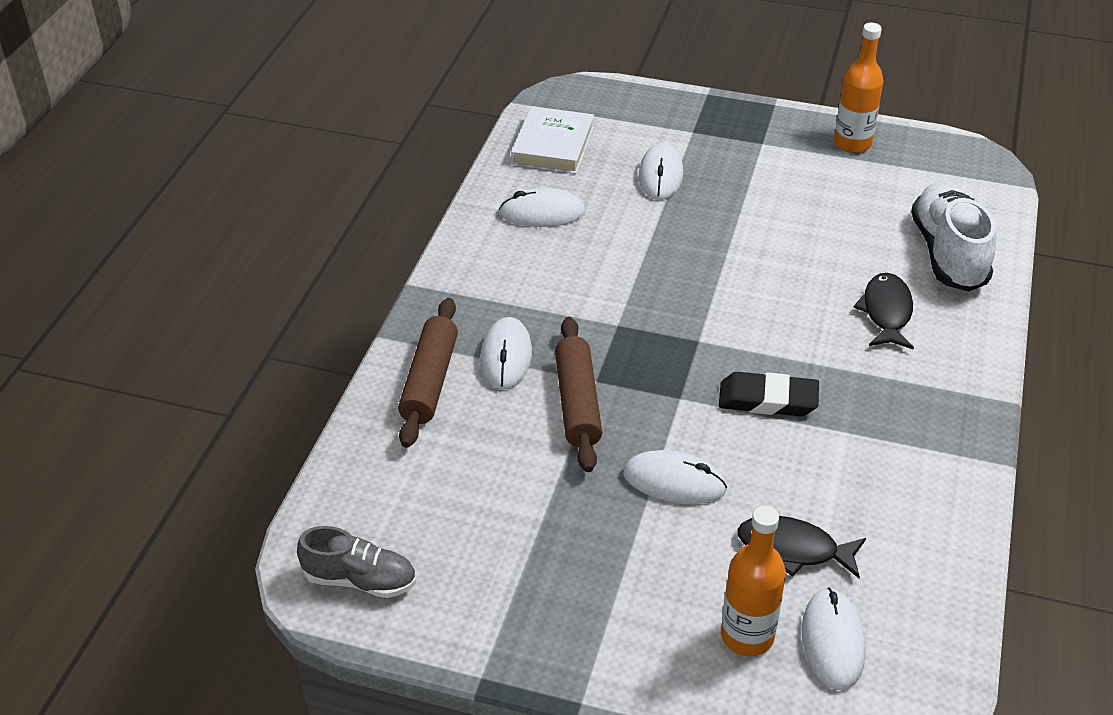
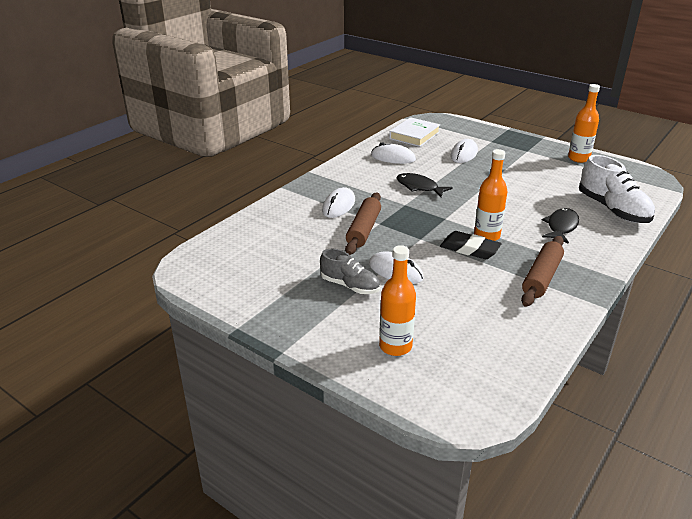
camera: 20 degrees right, 10 degrees down
(360, 580) = (205, 274): grey shoe -> grey shoe (350, 286)
(430, 381) = (294, 207): brown rolling pin -> brown rolling pin (542, 278)
(782, 363) = (487, 236): none -> orange bottle
(793, 549) = (446, 314): black fish -> black fish (419, 187)
(833, 641) = (445, 361): white mouse -> none
(948, 253) = (612, 210): white shoe -> white shoe turned 135 degrees clockwise

